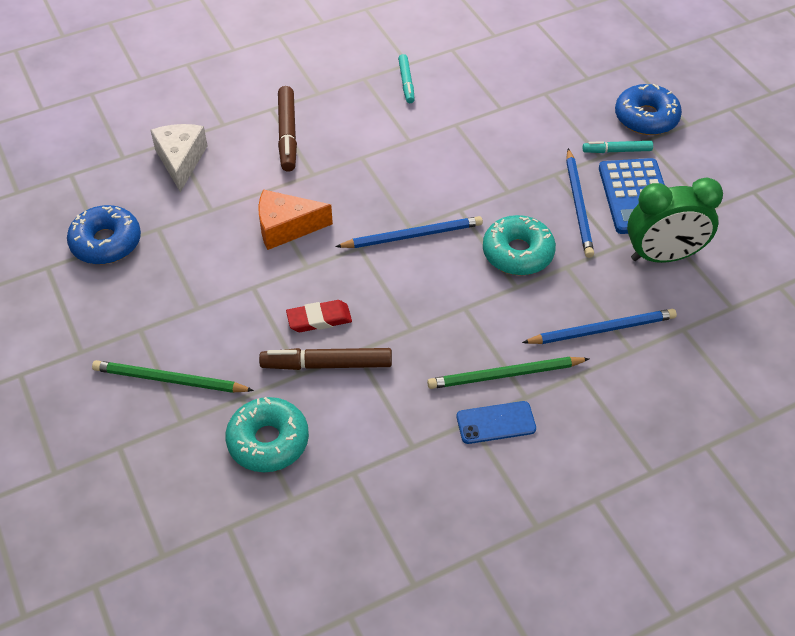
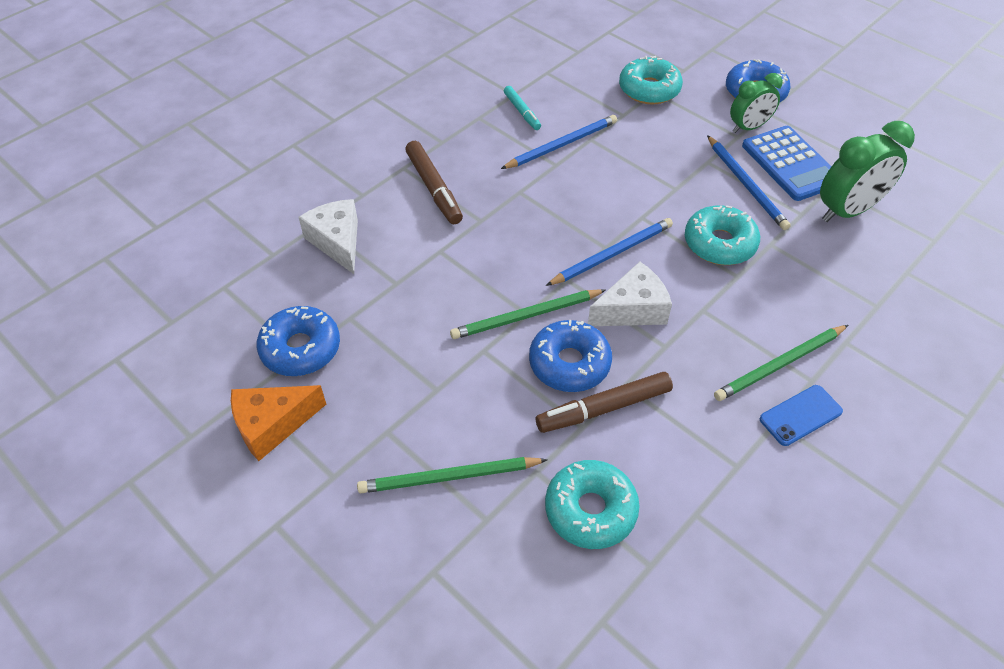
camera: 20 degrees left, 0 degrees up
(286, 227) = (484, 280): orange cheese -> orange cheese (272, 425)
(305, 268) = (526, 316): none -> green pencil
(319, 319) = (569, 363): red eraser -> blue donut
(401, 289) = (632, 309): none -> white cheese
(541, 89) = (649, 89): none -> turquoise donut
(602, 329) = (839, 294): blue pencil -> blue pencil (562, 145)
(617, 151) = (748, 127): turquoise marker -> green clock

